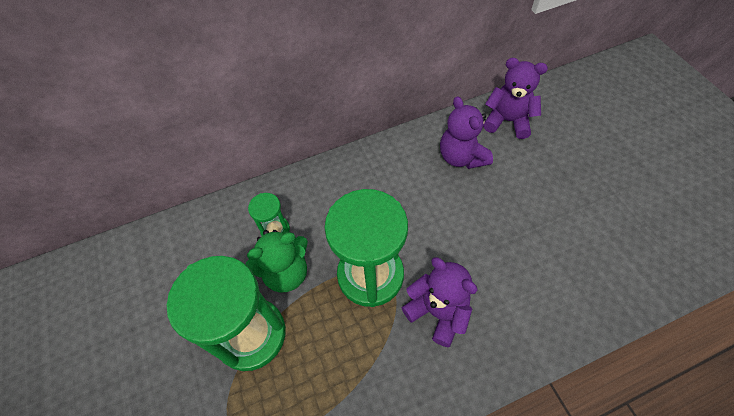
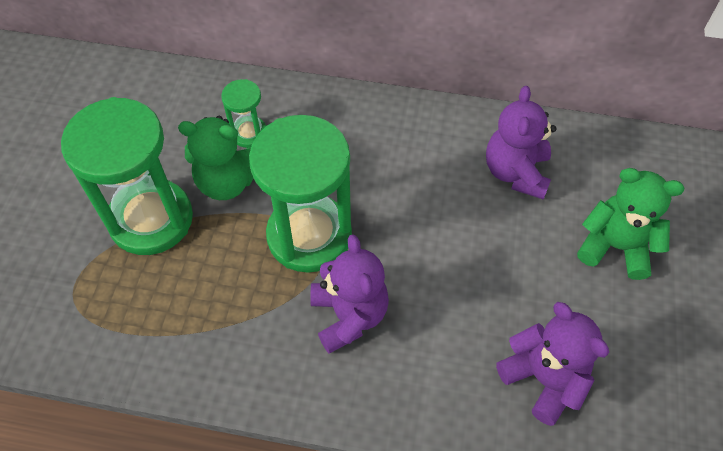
camera: 30 degrees right, 0 degrees up
(507, 121) = (611, 163): purple teddy bear -> purple teddy bear (543, 378)
(549, 168) = (615, 246): none -> green teddy bear

